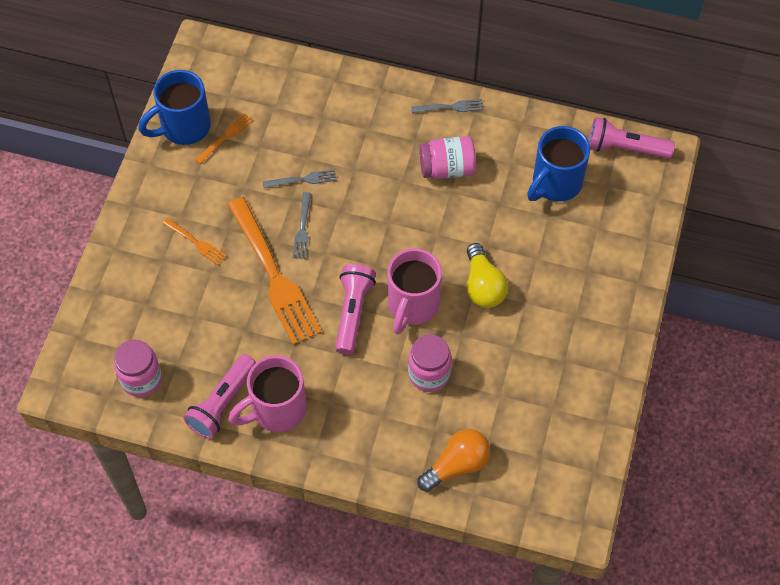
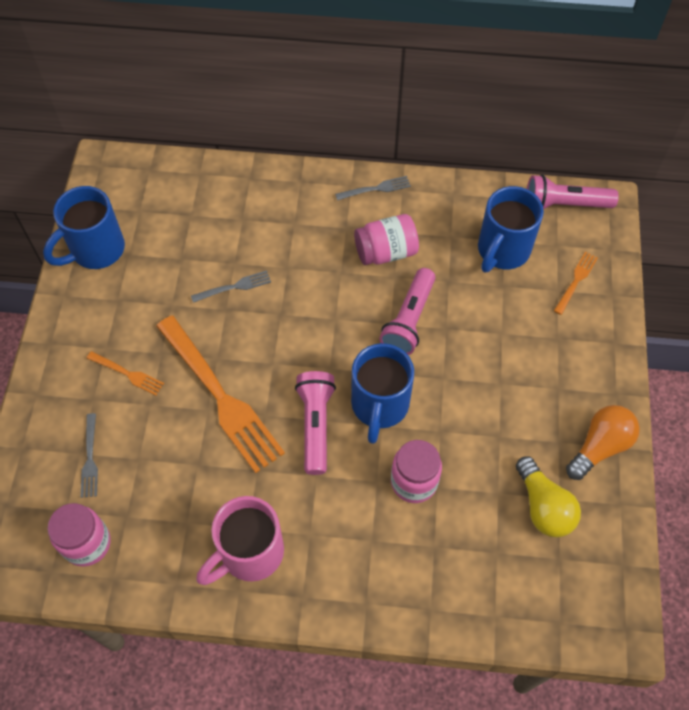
camera: 10 degrees left, 0 degrees up
(222, 403) = (185, 556): pink flashlight -> pink flashlight (409, 320)
(225, 137) = (143, 254): orange fork -> orange fork (576, 281)
(302, 228) = (243, 340): grey fork -> grey fork (90, 458)
(412, 305) = (379, 406): pink mug -> blue mug
(457, 465) = (468, 584): orange light bulb -> orange light bulb (600, 446)
(483, 286) = (451, 372): yellow light bulb -> yellow light bulb (543, 506)

